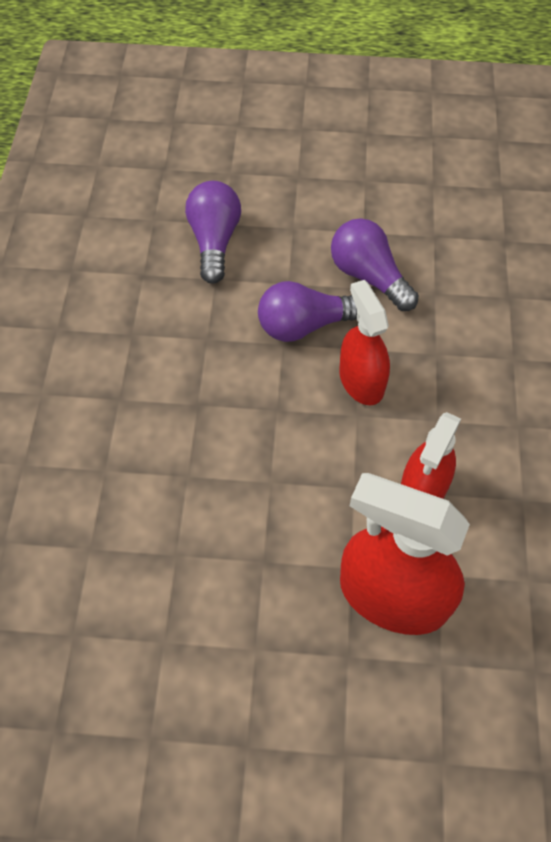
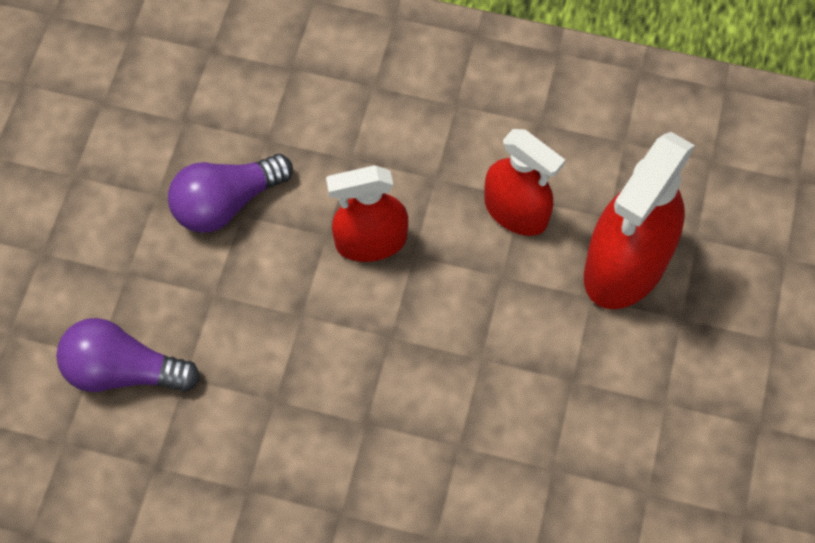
camera: 80 degrees left, 5 degrees up
(305, 325) = (281, 286): purple light bulb -> none

